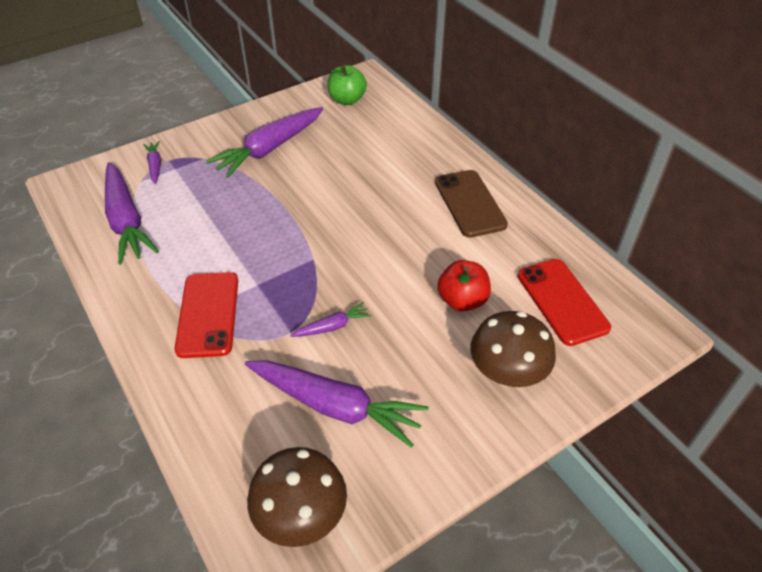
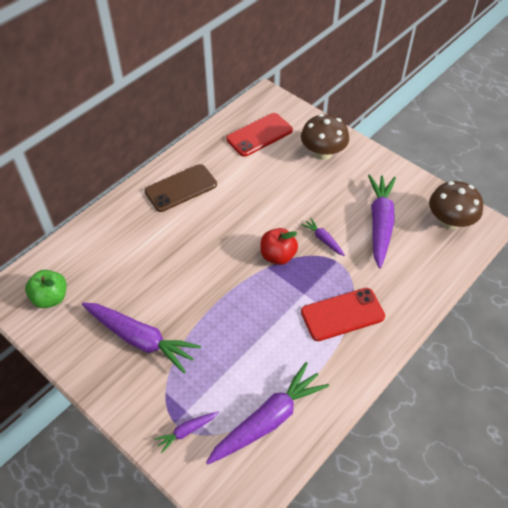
camera: 105 degrees left, 5 degrees up
(462, 300) = (276, 179): red apple -> red apple (278, 256)

